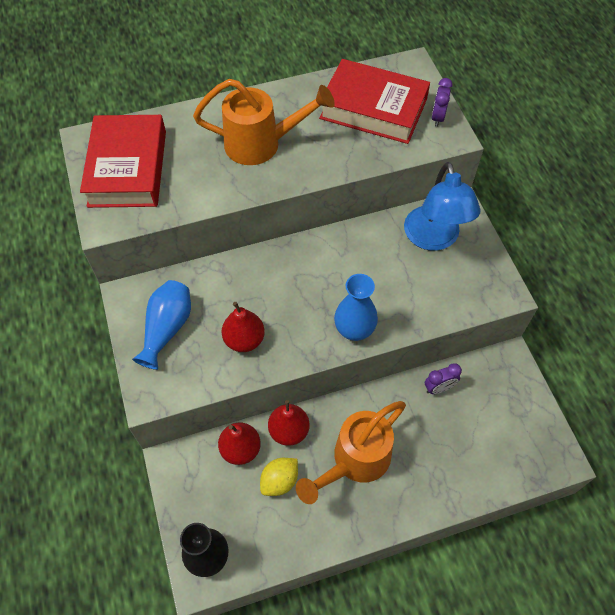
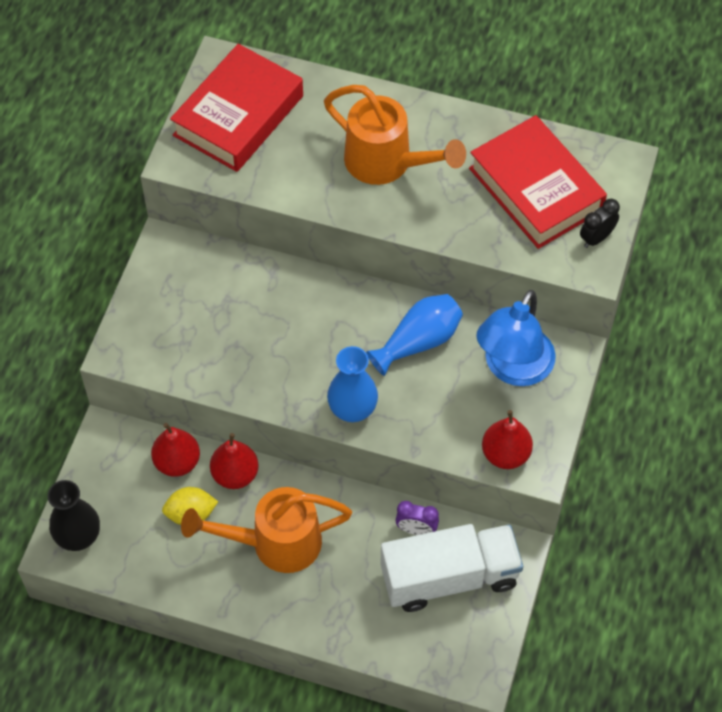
camera: 35 degrees right, 0 degrees up
(167, 328) = (178, 299): blue vase -> blue vase (418, 341)
(244, 339) = (240, 354): red pear -> red pear (505, 454)
(437, 117) = (596, 238): purple clock -> black clock
(486, 406) = (449, 577): none -> white truck

